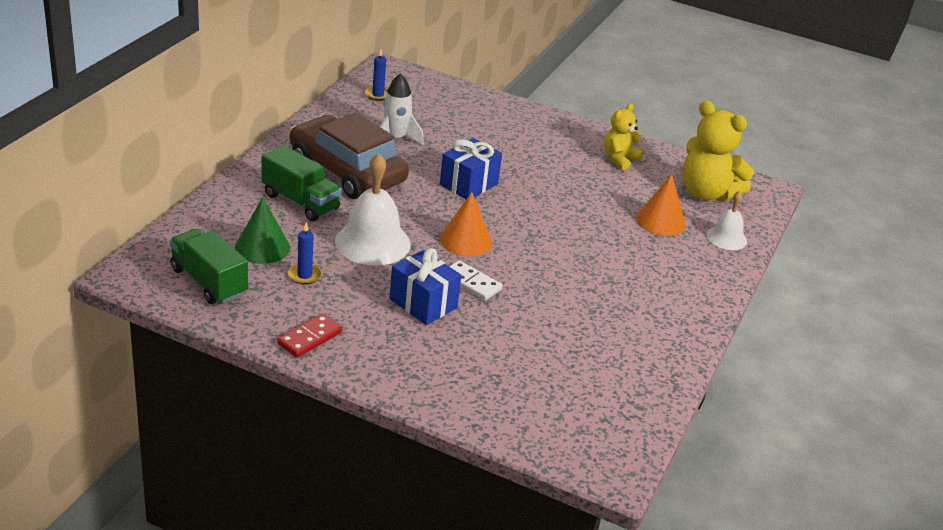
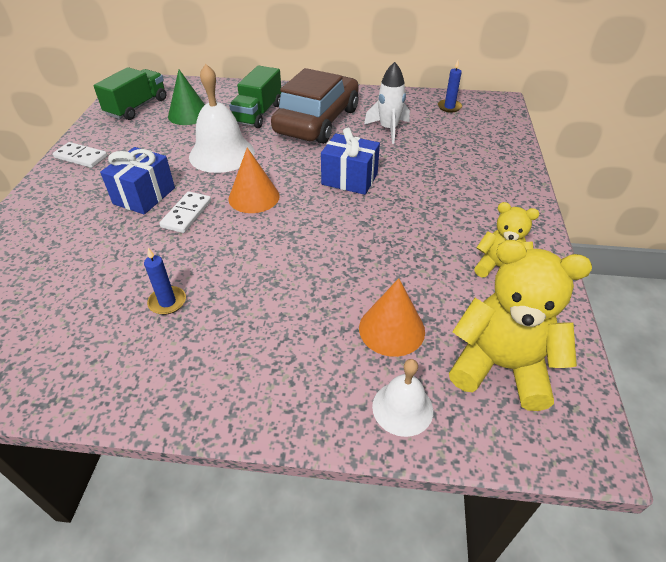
camera: 75 degrees right, 10 degrees up
(304, 275) = (161, 137): blue candle -> blue candle (167, 302)
(310, 338) = (81, 157): red domino -> white domino
(707, 193) = (501, 366): yellow teddy bear -> yellow teddy bear turned 90 degrees clockwise

